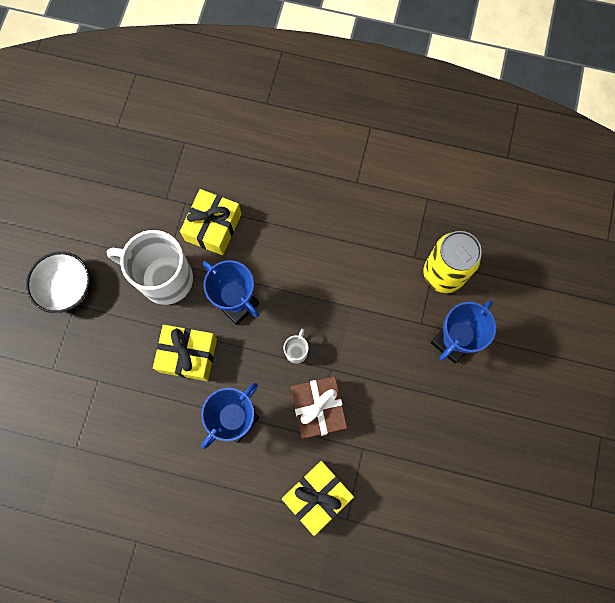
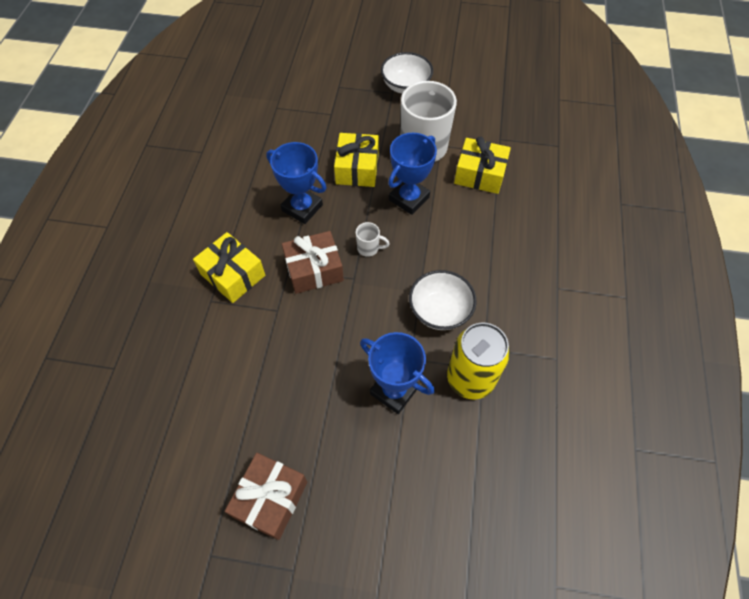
camera: 85 degrees right, 15 degrees down
(374, 290) = (440, 311): none -> white bowl
(546, 455) = (270, 499): none -> brown gift

